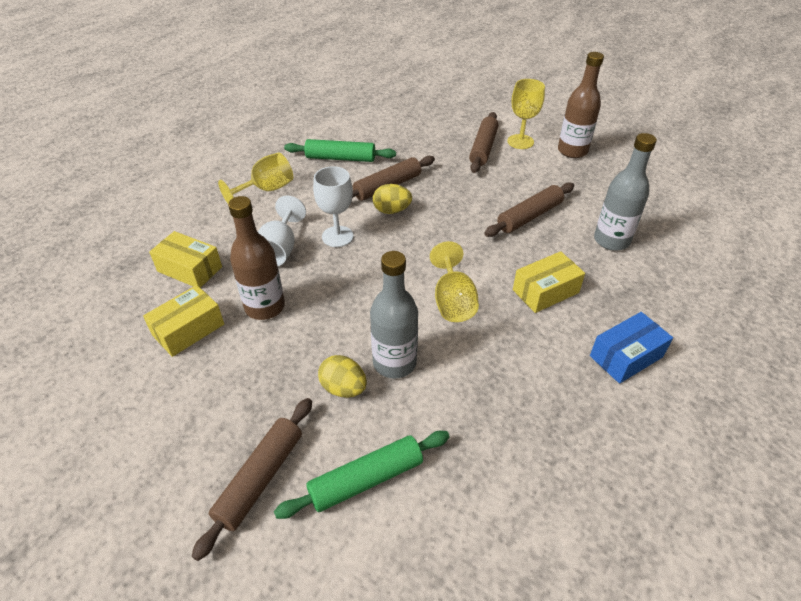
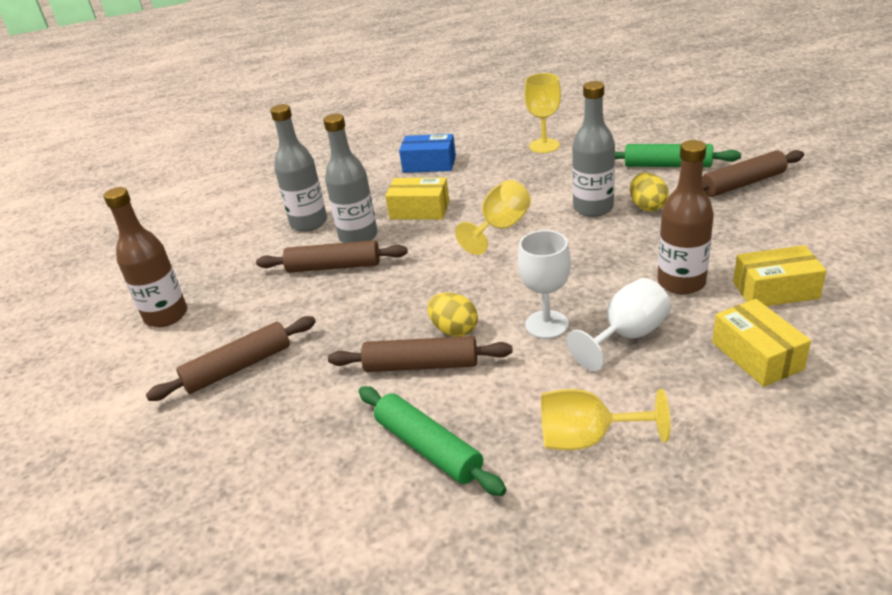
camera: 135 degrees left, 10 degrees down
(520, 142) = (186, 355): yellow goblet -> yellow goblet (544, 146)
(552, 245) = (358, 236): none -> grey bottle

